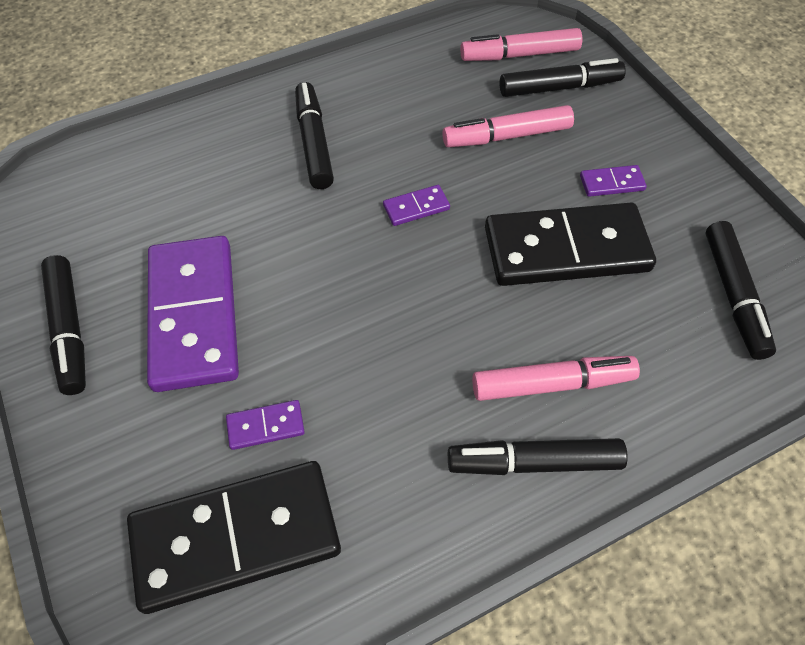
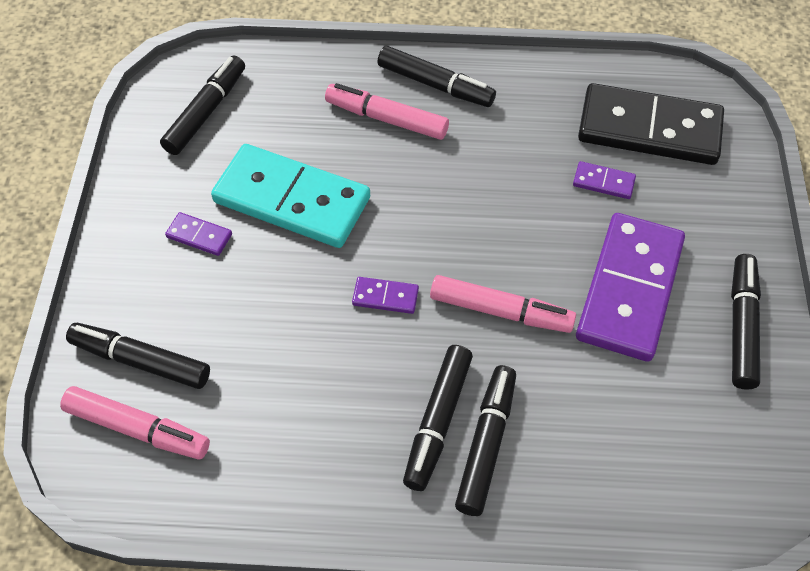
camera: 150 degrees left, 0 degrees up
(268, 144) = (486, 444): none -> black marker
(507, 136) = (244, 329): pink marker -> pink marker (500, 311)
(566, 249) = (292, 200): black domino -> turquoise domino

